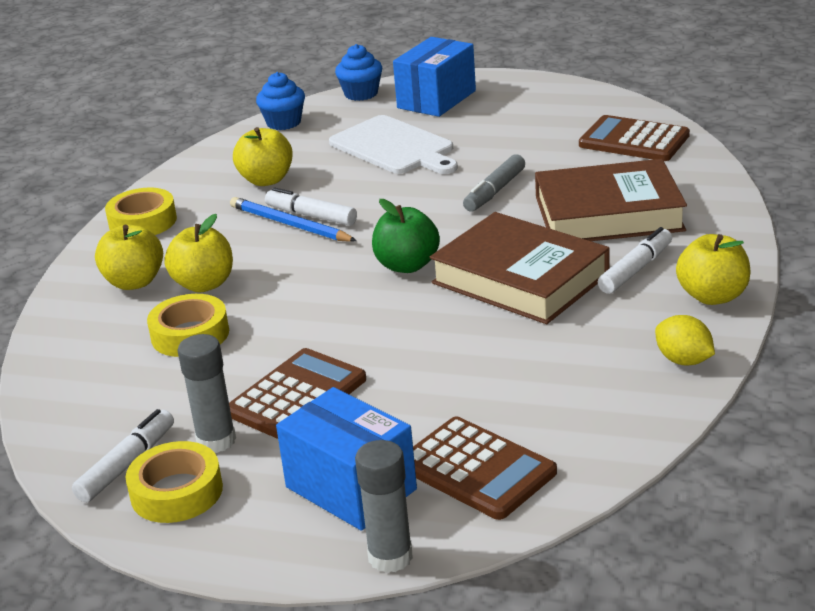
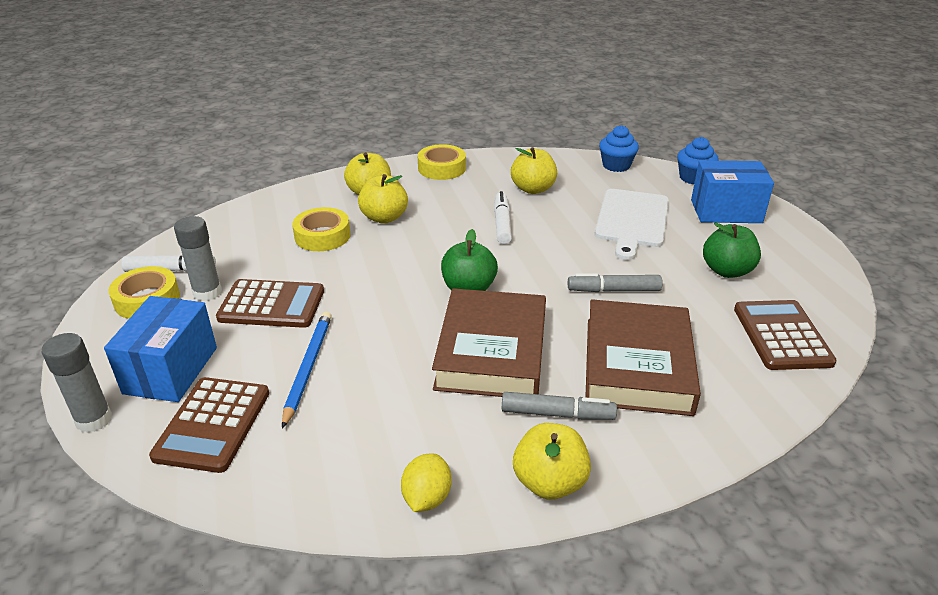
camera: 55 degrees right, 5 degrees up
(290, 224) = (483, 220): blue pencil -> blue pencil (308, 368)
(525, 131) = (726, 271): none -> green apple
(608, 214) = (637, 365): brown book -> brown book turned 45 degrees clockwise
(636, 269) = (557, 414): white marker -> grey marker

